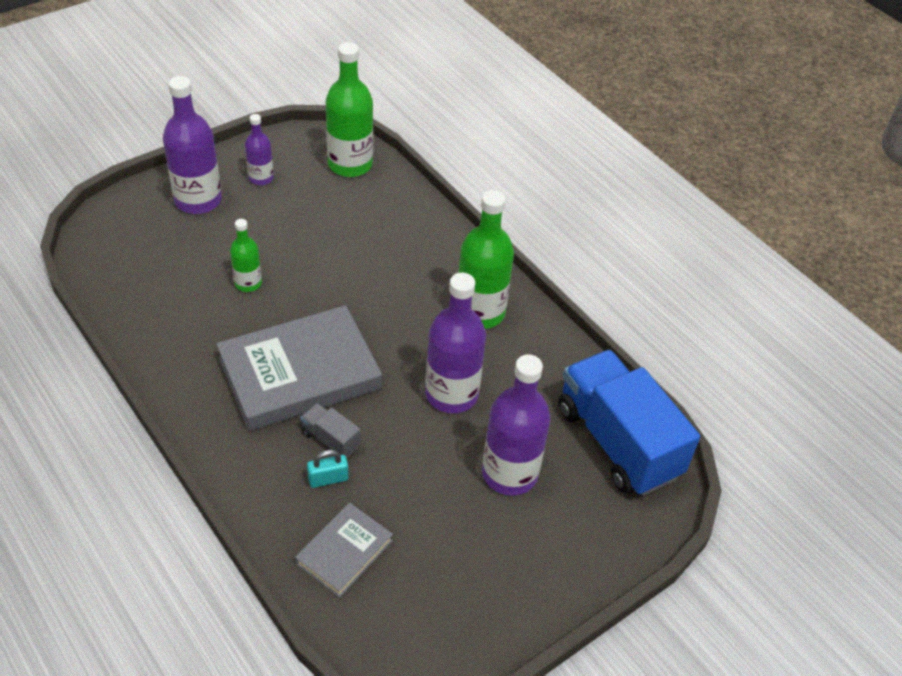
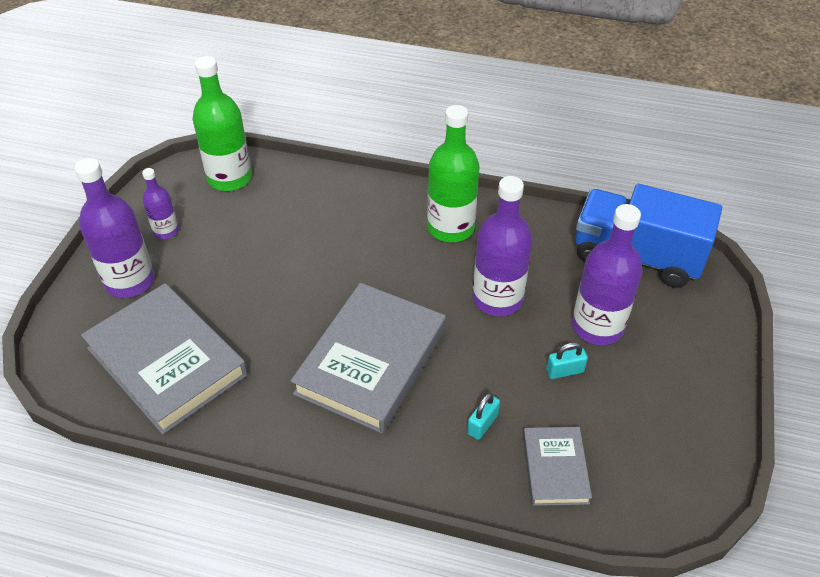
camera: 35 degrees left, 0 degrees up
(162, 275) = (167, 361): none -> grey book
(248, 283) = (250, 320): green bottle -> none
(330, 439) = (451, 394): grey truck -> none
(439, 487) = (564, 371): none -> turquoise padlock

